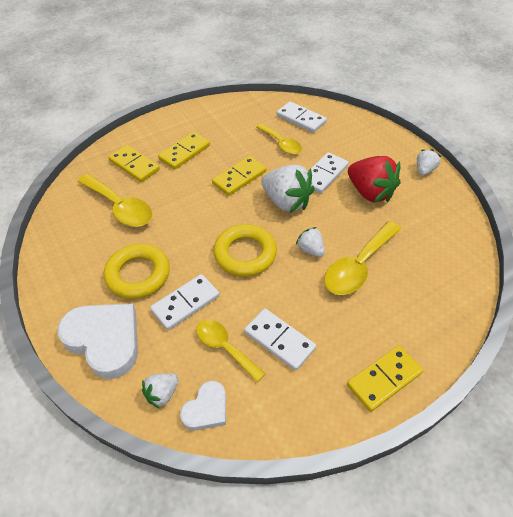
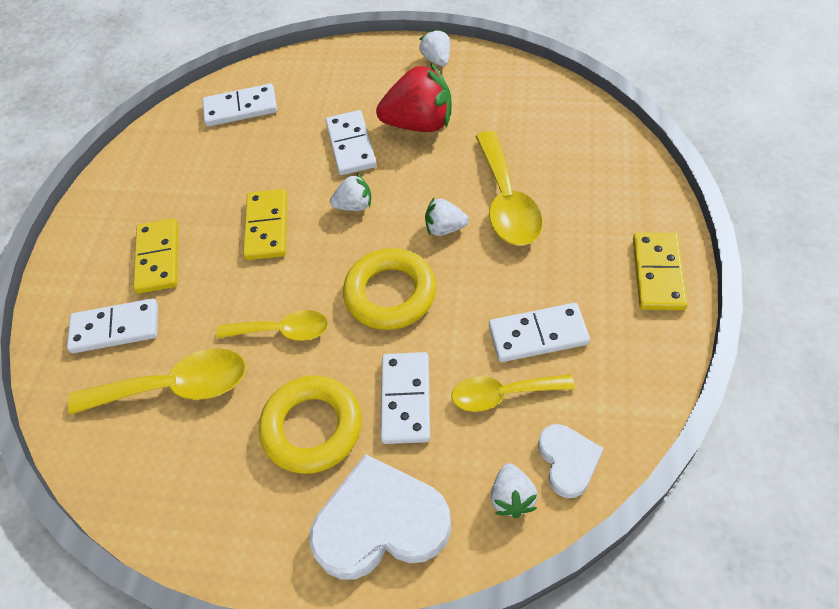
camera: 45 degrees left, 5 degrees up
(134, 165) = (115, 328): yellow domino -> white domino
(281, 144) = (259, 152): yellow spoon -> yellow spoon (282, 331)
(286, 202) = (354, 205): white strawberry -> white strawberry, size x0.52

